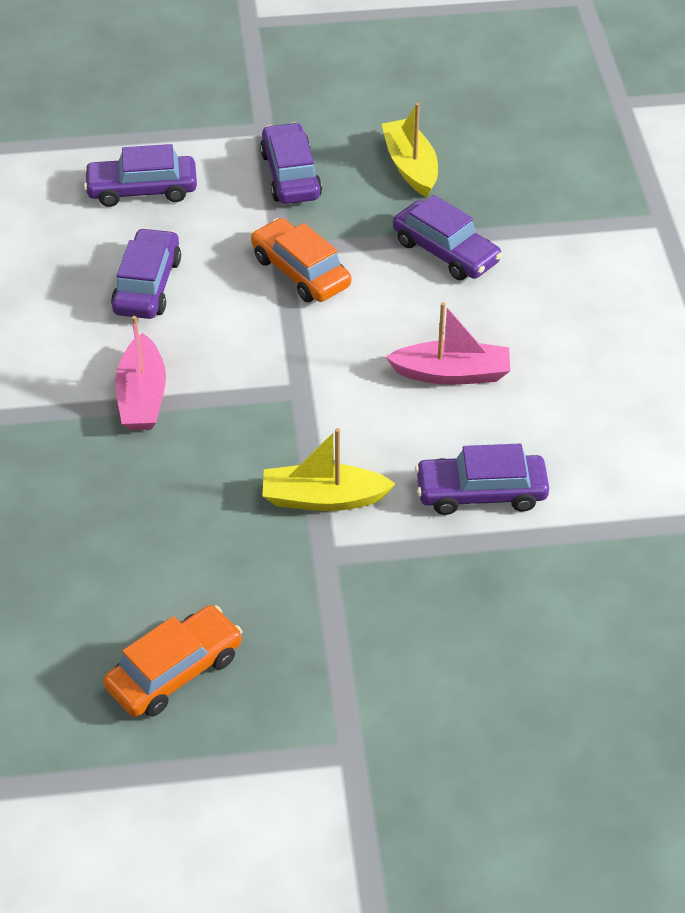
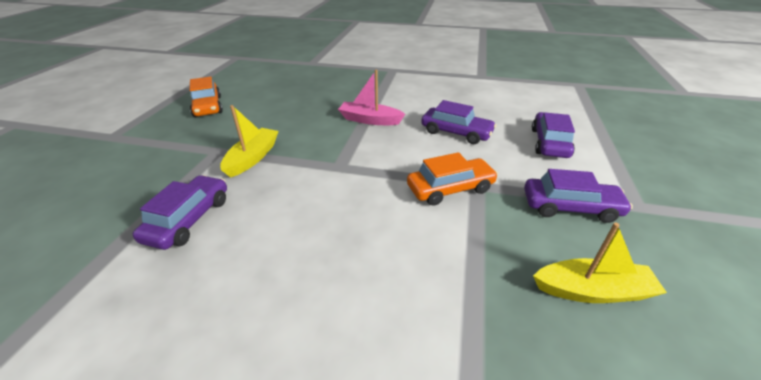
camera: 110 degrees right, 10 degrees down
(445, 251) = (451, 278): purple car -> none
(452, 373) = (303, 237): pink boat -> none

